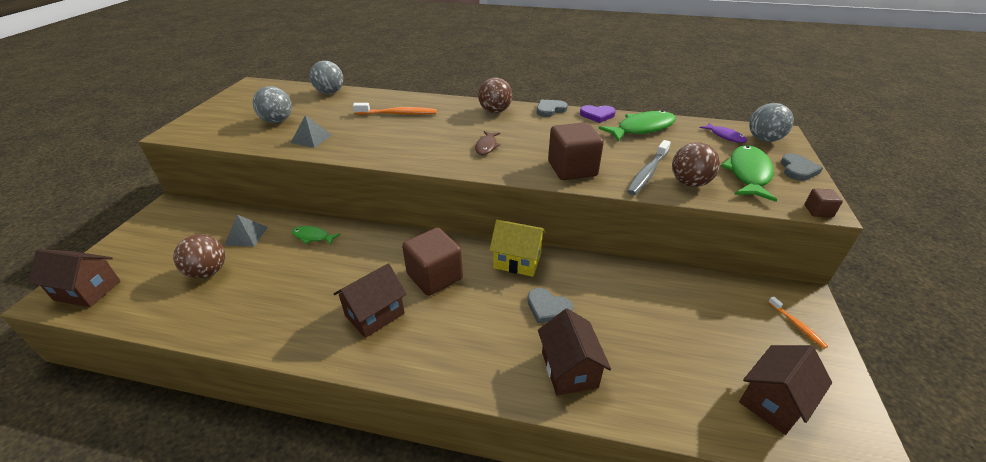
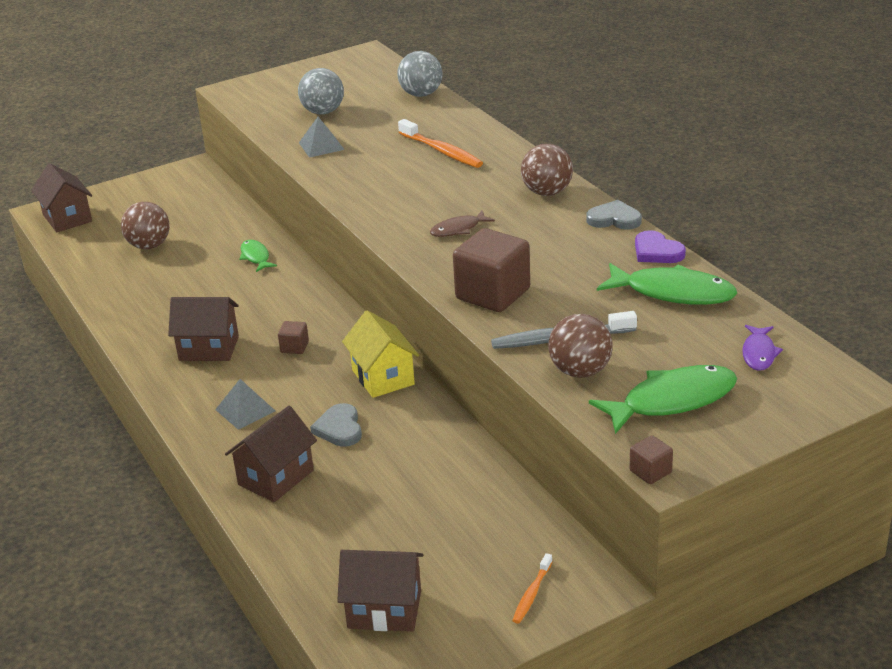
camera: 50 degrees right, 5 degrees down
(246, 236) = (210, 228): grey pyramid -> grey pyramid (245, 410)
(434, 276) = (294, 347): brown cube -> brown cube, size x0.46
(763, 139) = (802, 383): grey ball -> none
(797, 169) = (747, 431): grey heart -> none

